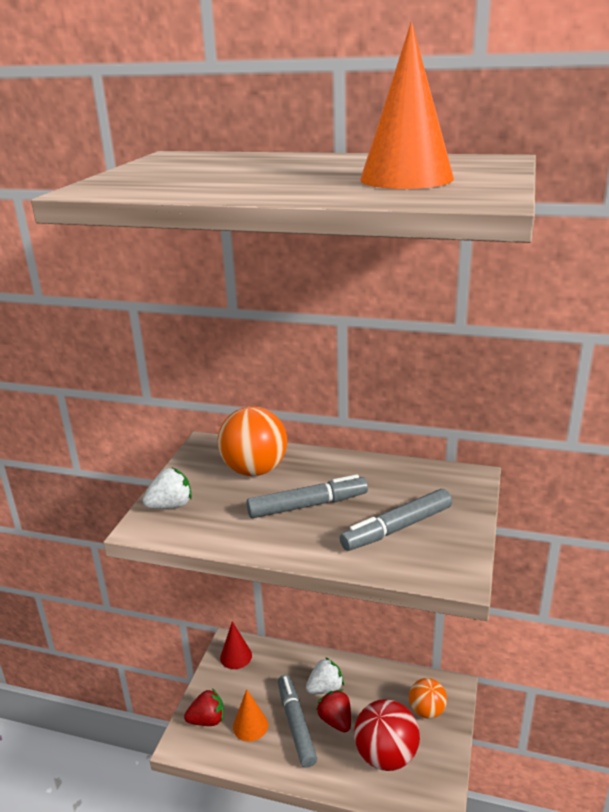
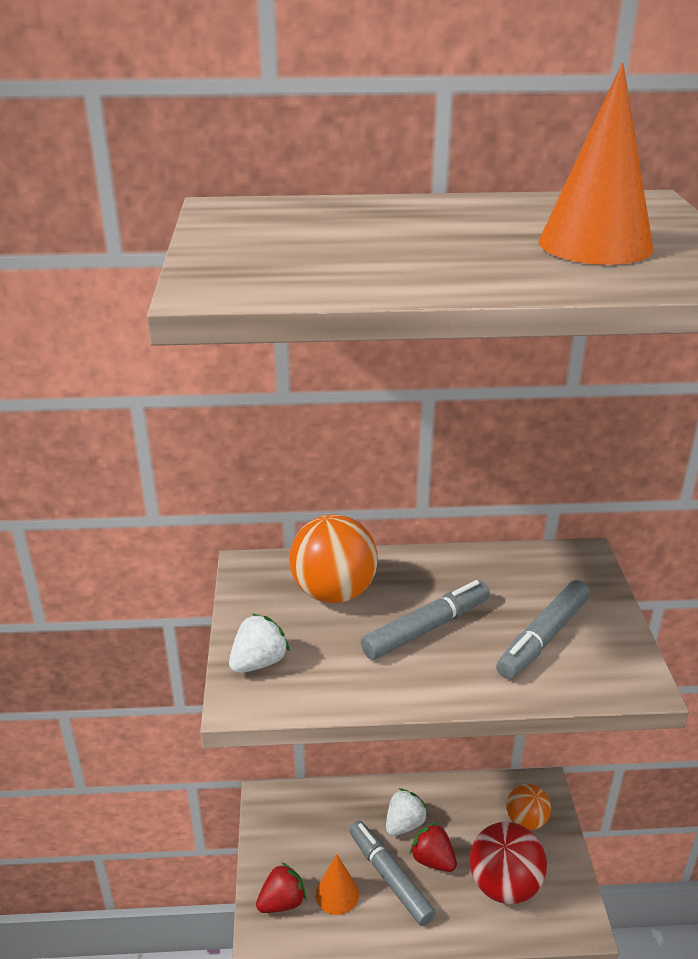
camera: 20 degrees left, 5 degrees up
(236, 656) = (281, 812): red cone -> none

